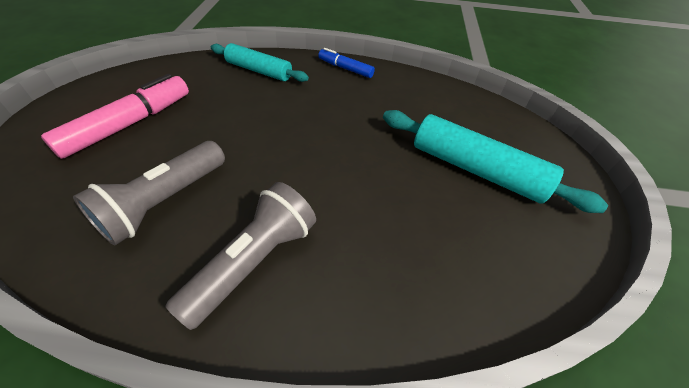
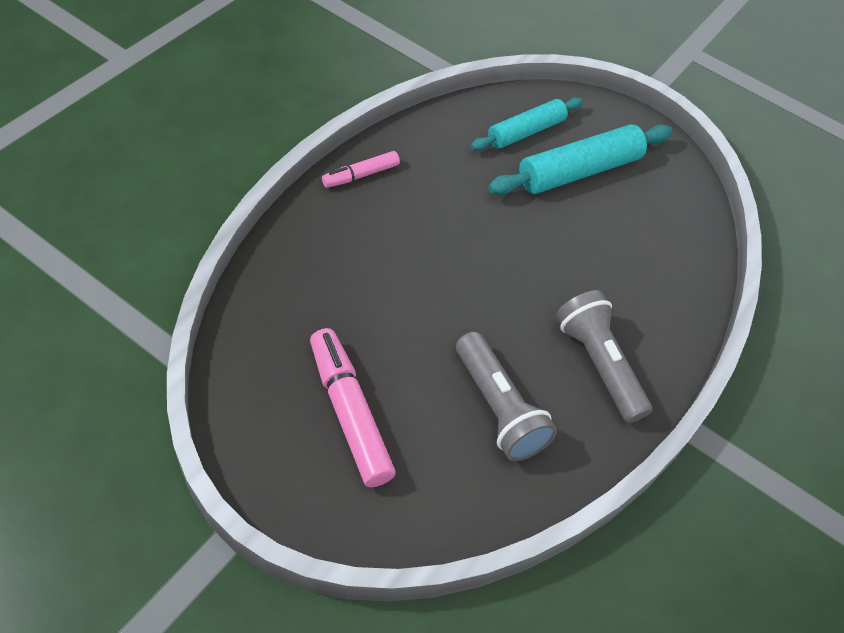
camera: 65 degrees left, 5 degrees up
(259, 71) = (310, 256): turquoise rolling pin -> turquoise rolling pin (525, 132)
(345, 68) = (361, 175): blue marker -> pink marker

